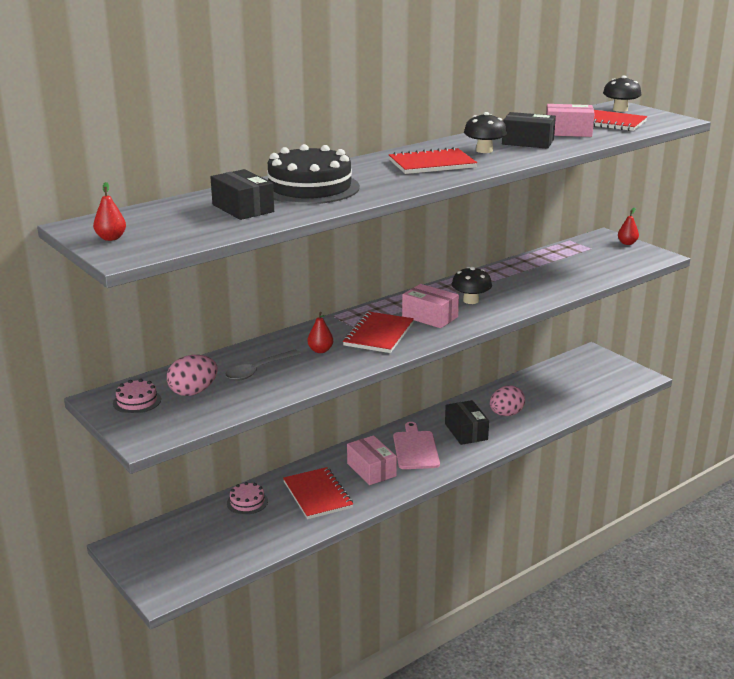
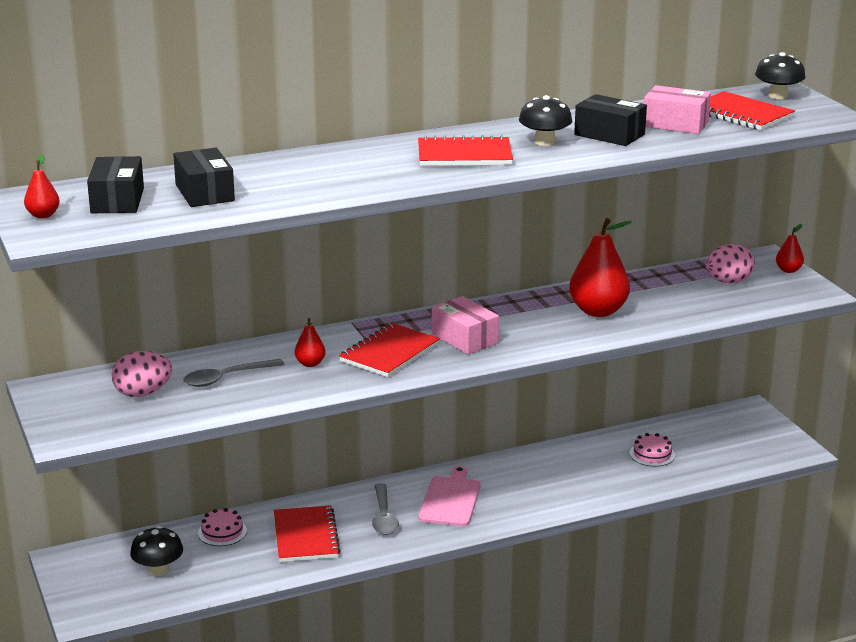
camera: 15 degrees right, 0 degrees up
(137, 401) = (78, 395): pink cake -> pink cake (652, 454)
(310, 187) = (298, 173): black cake -> none
(371, 470) = (384, 517): pink box -> grey spoon
(466, 431) = (524, 488): black box -> black box (117, 200)
(471, 300) = (529, 324): black mushroom -> black mushroom (158, 569)
(506, 414) = (588, 473): pink egg -> pink egg (728, 282)
(515, 285) = (598, 311): none -> red pear

